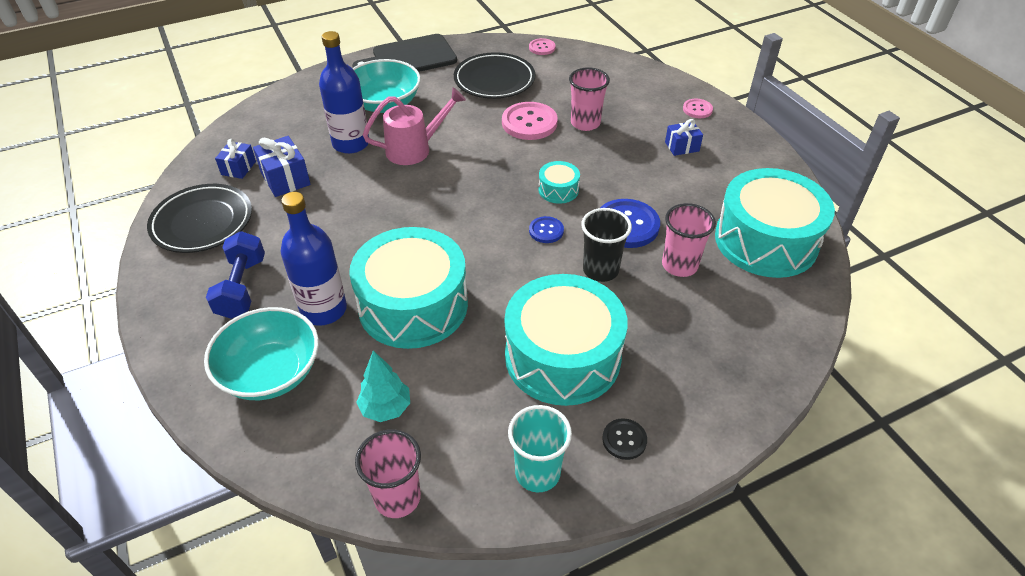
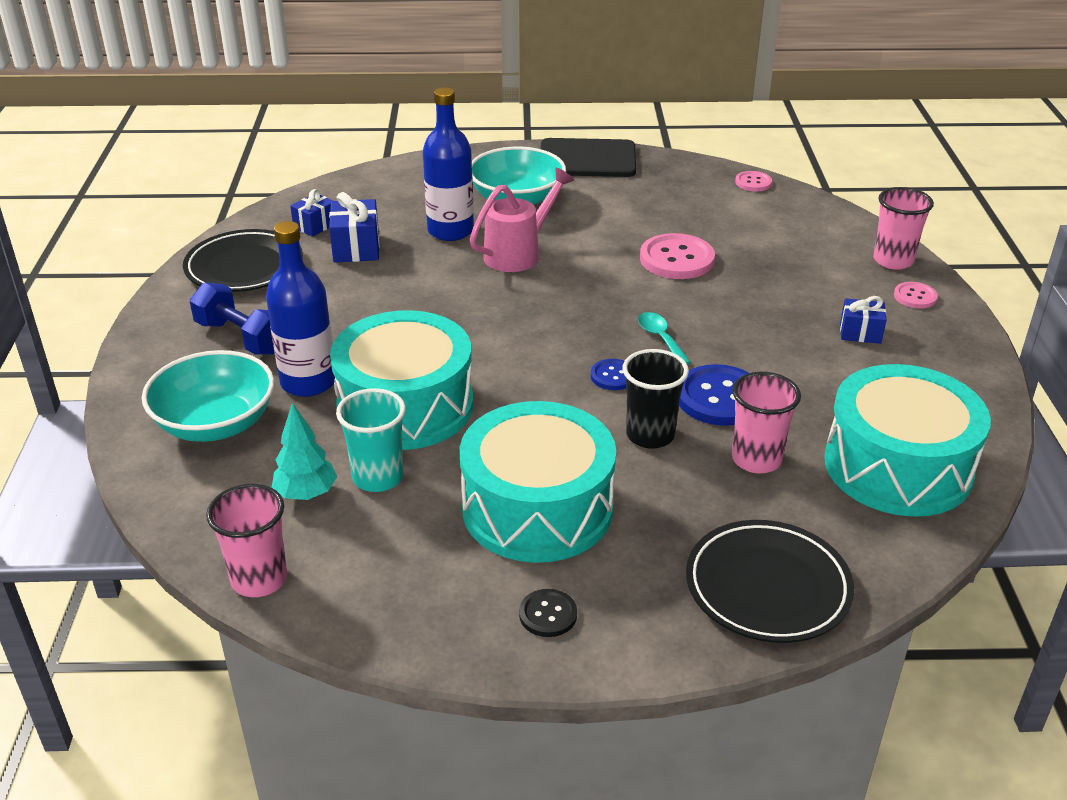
camera: 25 degrees right, 10 degrees down
(242, 287) = (241, 338): blue dumbbell -> blue dumbbell turned 75 degrees counterclockwise
(414, 149) = (518, 253): pink watering can -> pink watering can turned 45 degrees counterclockwise
(494, 80) = (666, 205): black plate -> black plate (767, 587)
(537, 473) = (423, 611): turquoise cup -> turquoise cup (378, 477)
(558, 190) = (660, 338): turquoise drum -> turquoise spoon
(585, 123) = (748, 276): pink cup -> pink cup (893, 260)

